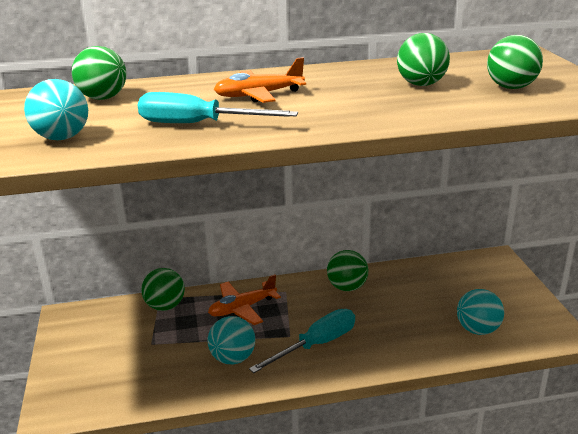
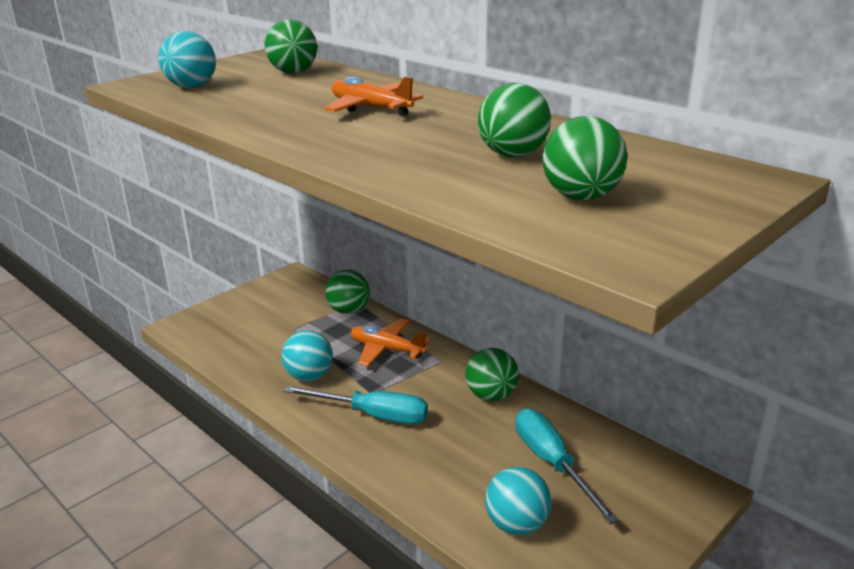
camera: 55 degrees right, 0 degrees up
(198, 124) = (266, 110): turquoise screwdriver -> turquoise screwdriver (552, 463)

